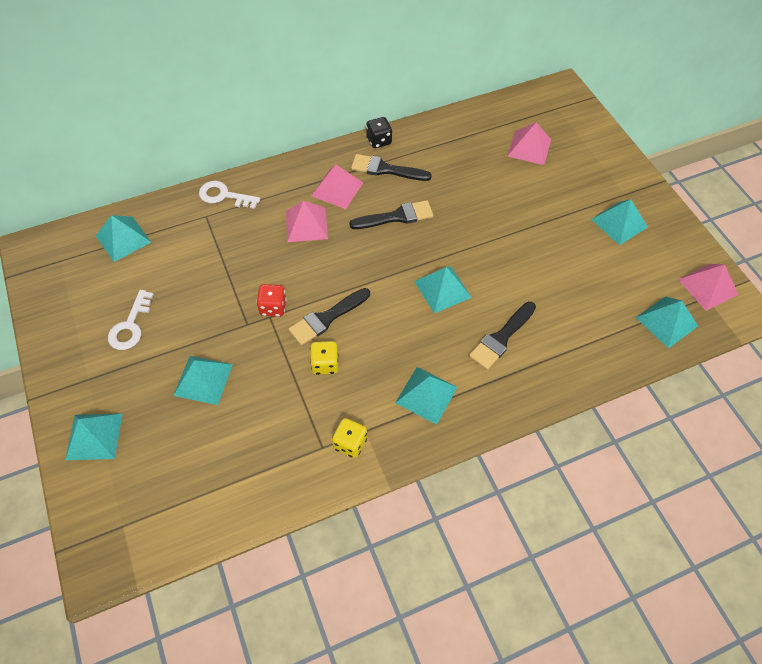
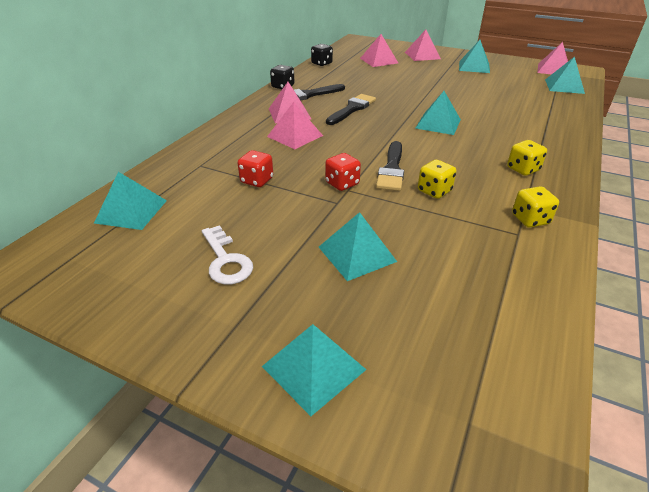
camera: 40 degrees left, 20 degrees down
(223, 261) = (257, 180): none -> red dice
(224, 196) = (200, 149): white key -> none
(426, 395) = (523, 169): turquoise pyramid -> yellow dice
(462, 119) = (321, 63): none -> black dice
(501, 338) = (509, 126): black brush -> none
(592, 165) = (422, 55): none -> pink pyramid

